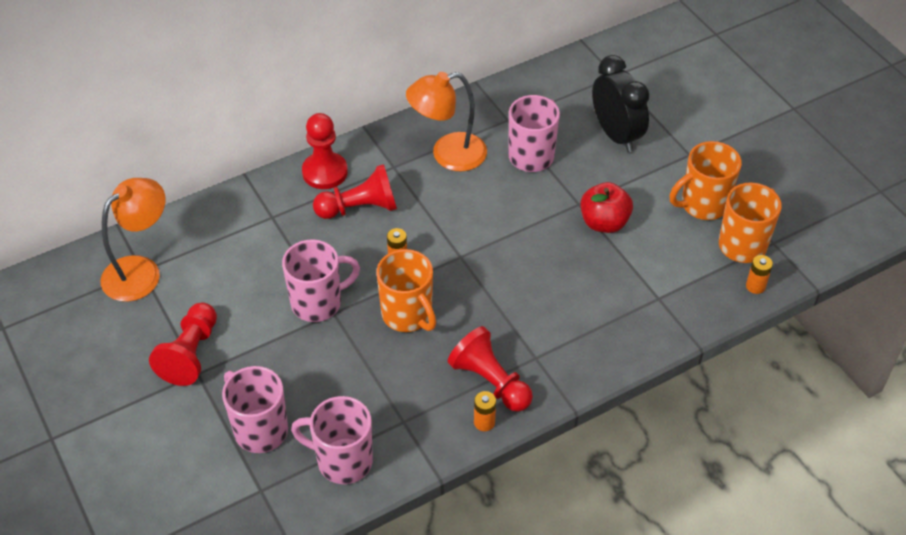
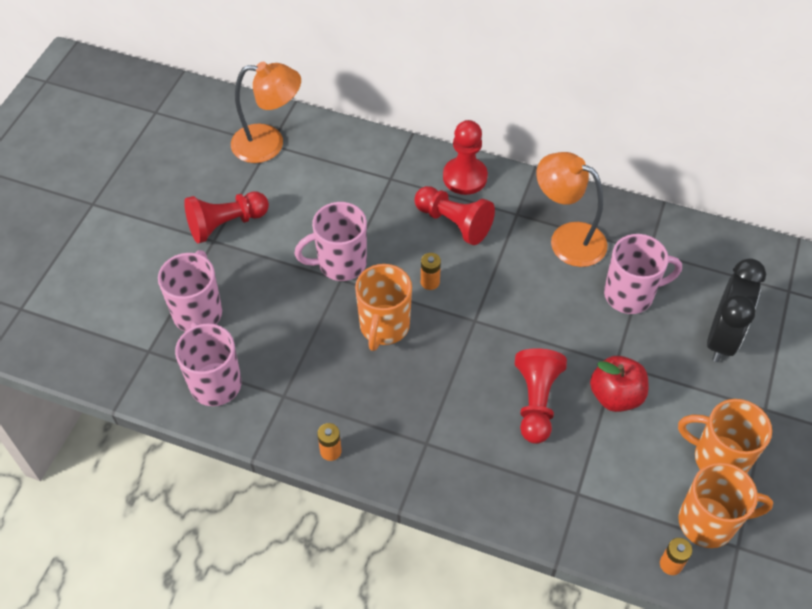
camera: 50 degrees right, 5 degrees up
(318, 303) = (340, 263): pink mug -> pink mug turned 135 degrees clockwise
(490, 381) = (373, 428): red pawn -> red pawn (536, 402)

